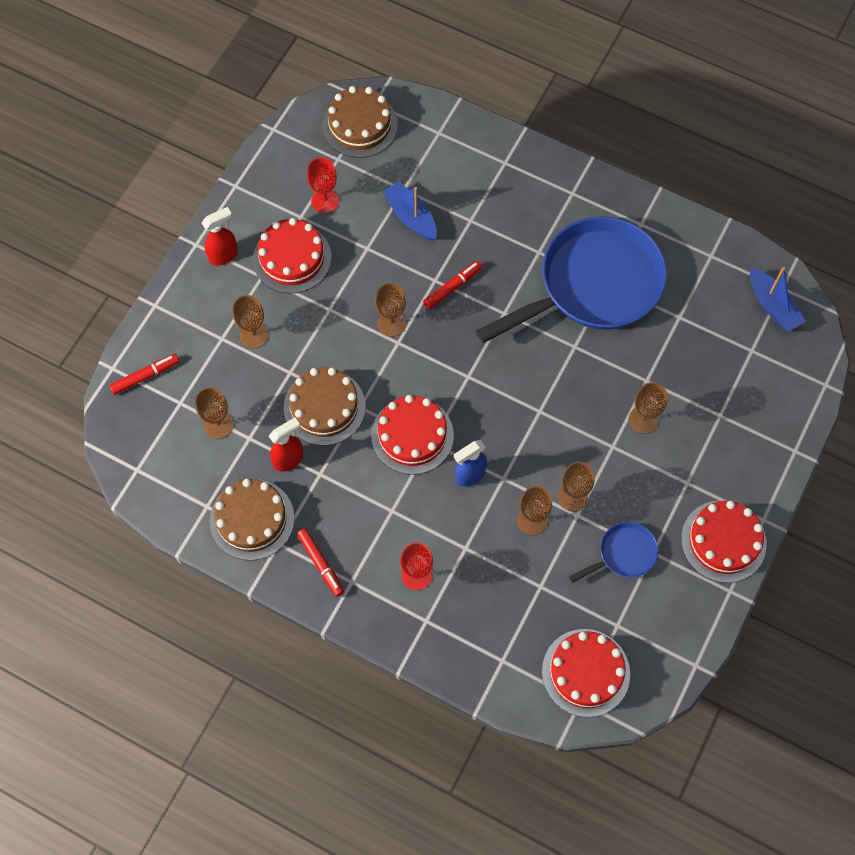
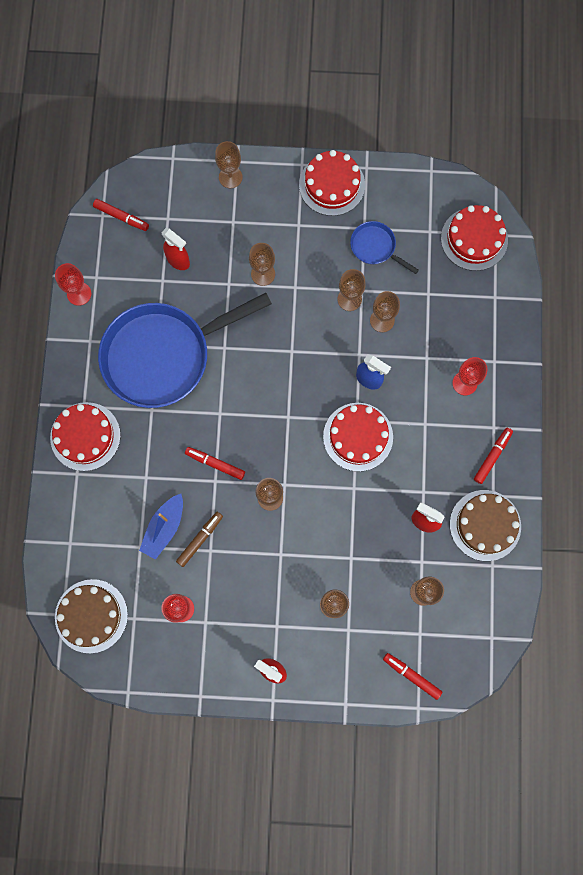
camera: 115 degrees left, 10 degrees up
(292, 258) = (248, 609): red cake -> red cake (85, 436)
(324, 407) = (367, 515): brown cake -> none
(383, 243) = (200, 539): none -> brown marker
(593, 285) = (163, 355): blue pan -> blue pan turned 60 degrees counterclockwise
(696, 341) = (178, 261): none -> red spray bottle
(699, 233) = (79, 294): none -> red goblet
(772, 306) = (121, 217): blue boat -> red marker
(777, 435) = (230, 177): none -> brown goblet

